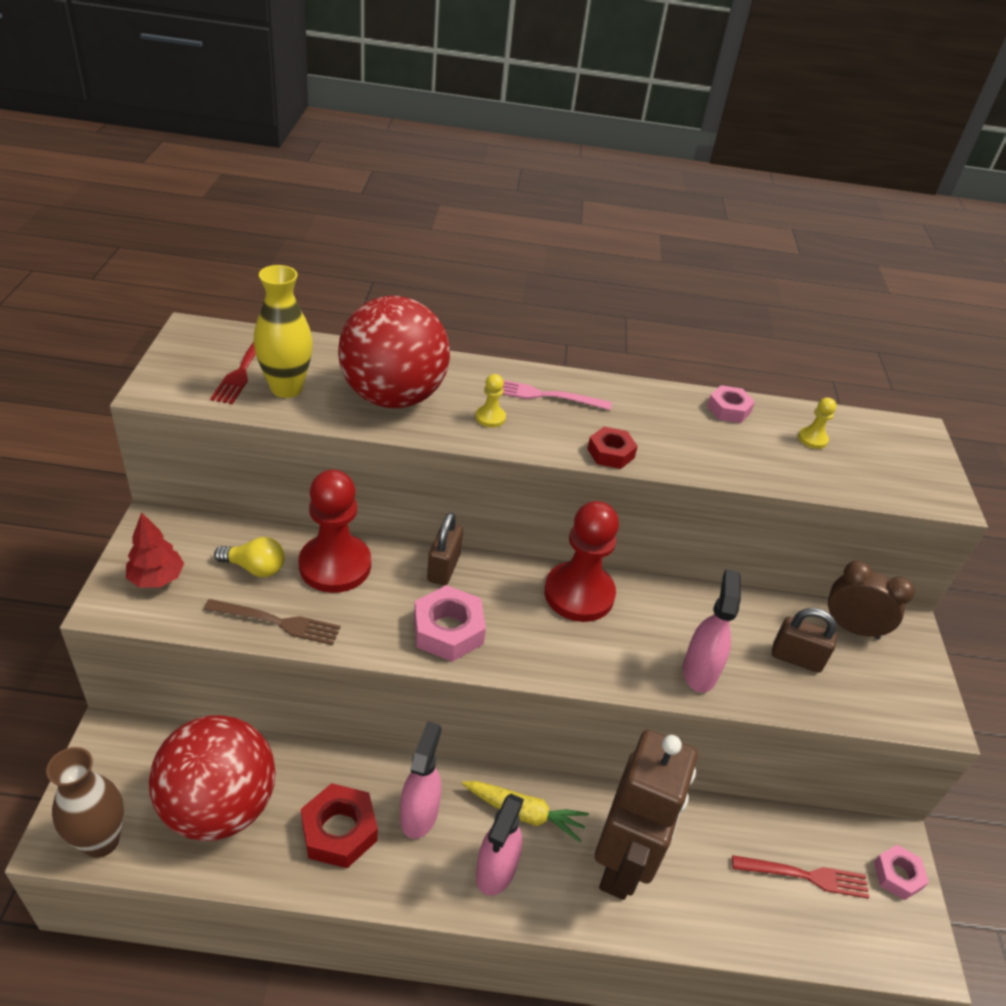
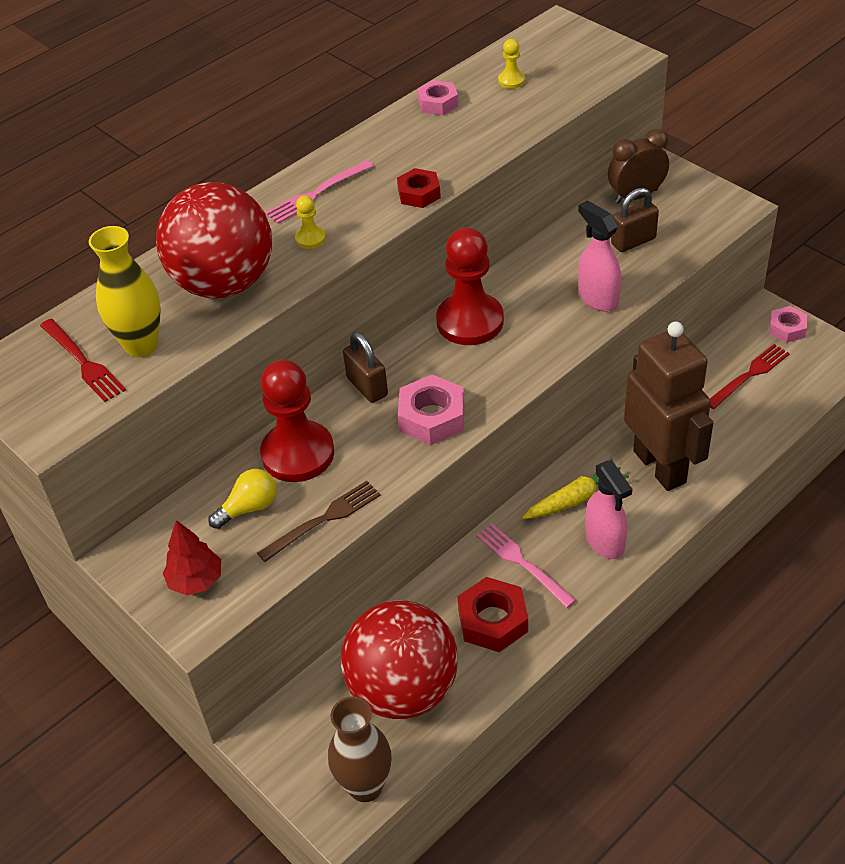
camera: 40 degrees left, 5 degrees up
(419, 814) = (521, 562): pink spray bottle -> pink fork

